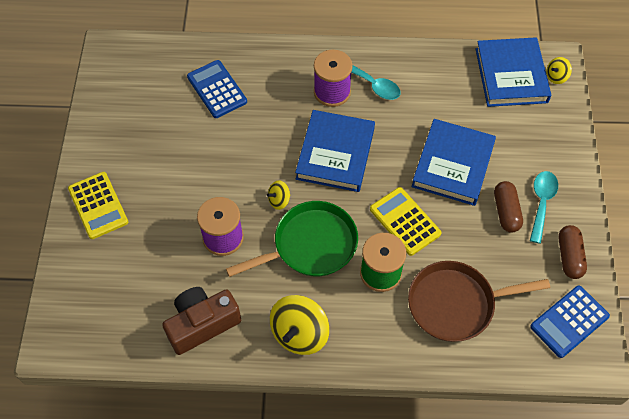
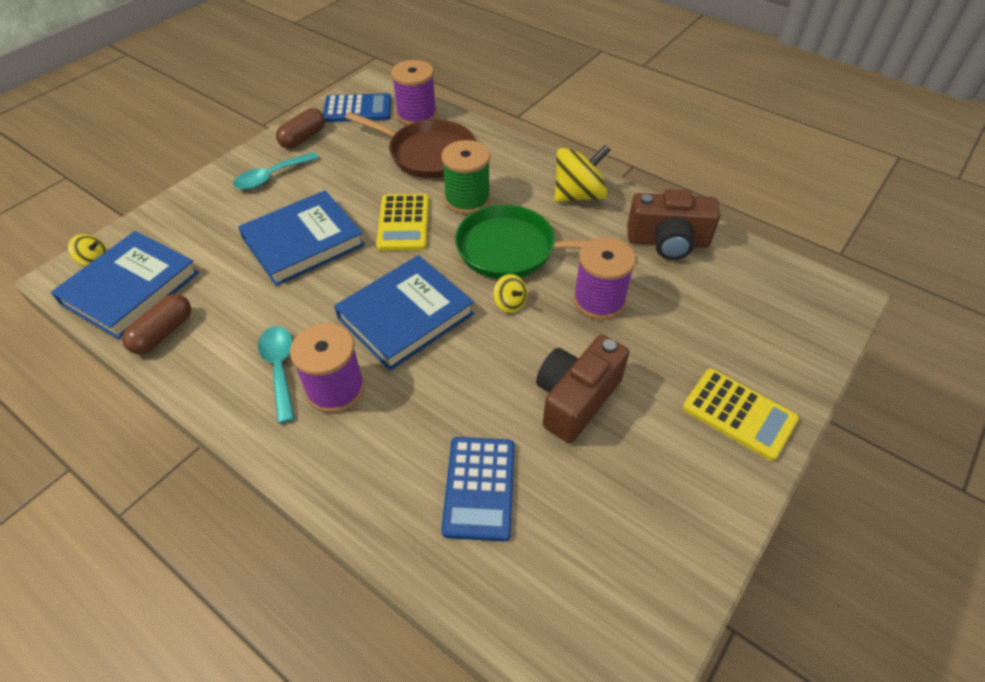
camera: 145 degrees left, 10 degrees down
(98, 205) = (739, 414): yellow calculator -> yellow calculator turned 120 degrees clockwise
(197, 161) = (576, 399): none -> brown camera
(279, 200) = (510, 303): yellow spinning top -> yellow spinning top turned 45 degrees clockwise
(506, 212) = (308, 186): brown capsule -> brown capsule (163, 333)
(513, 348) = (416, 115): none -> purple spool

